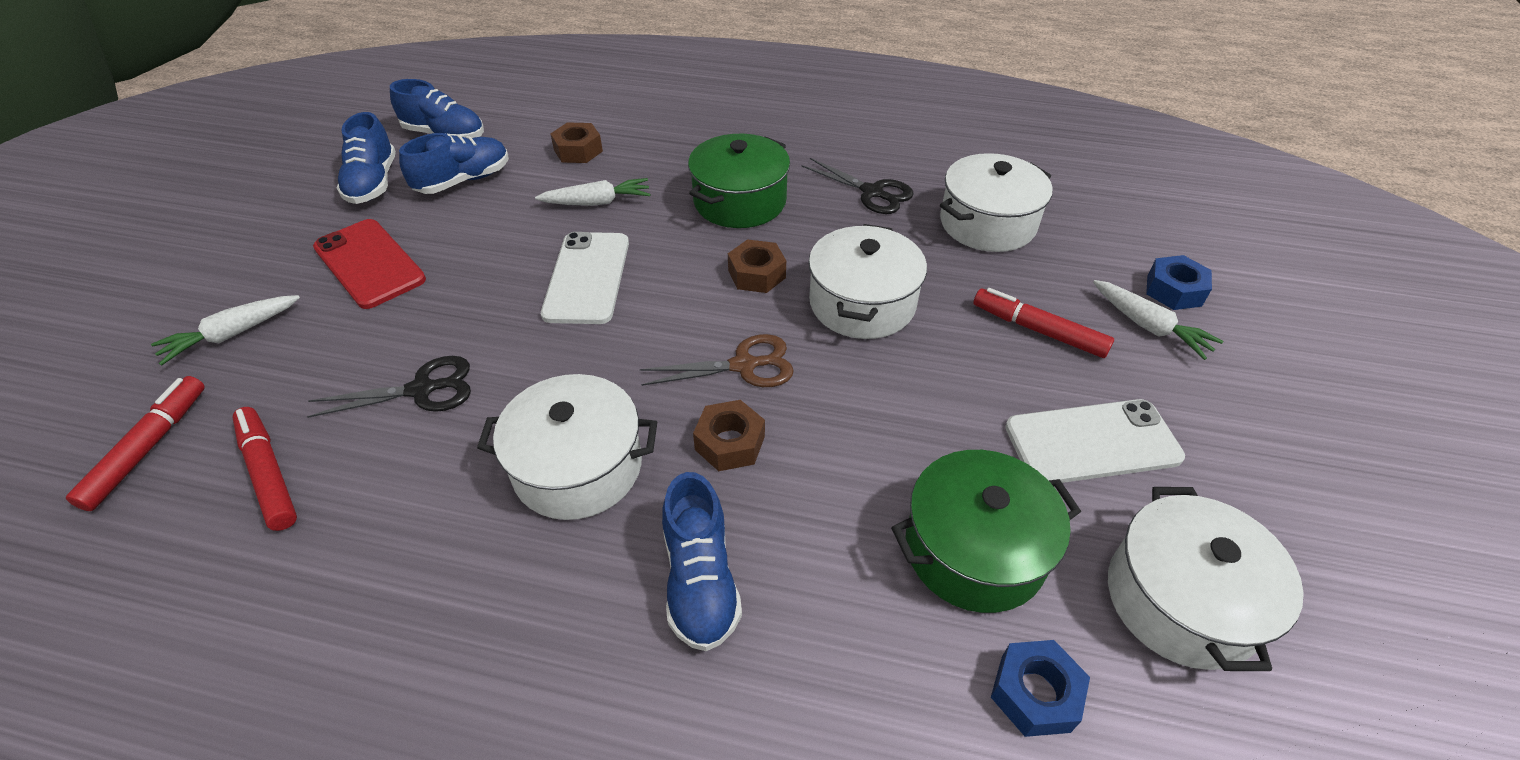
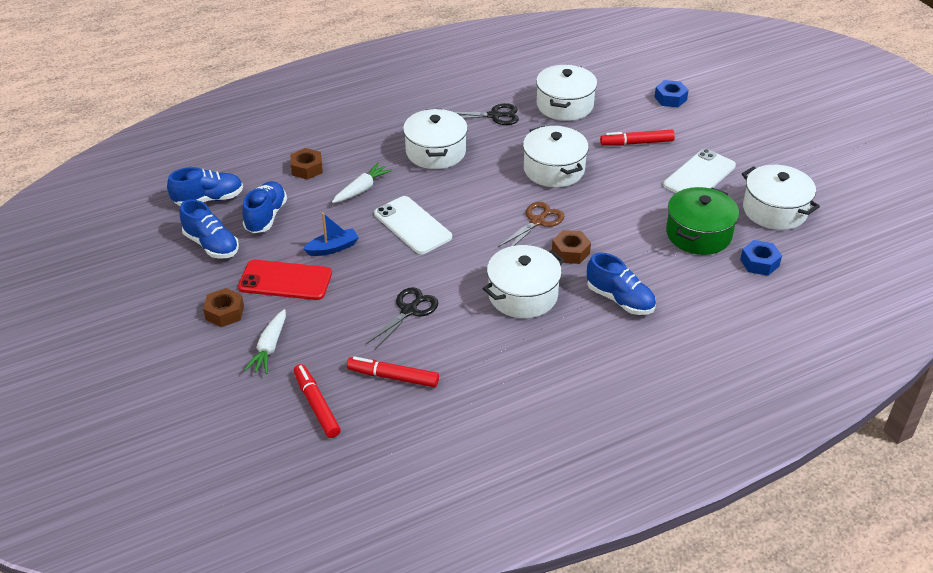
camera: 40 degrees left, 5 degrees down
(468, 254) = (332, 248): none -> blue boat
(740, 201) = (435, 152): green pot -> white pot
(756, 274) = (491, 181): brown nut -> brown nut (224, 312)
(1149, 327) = (676, 119): white carrot -> none

